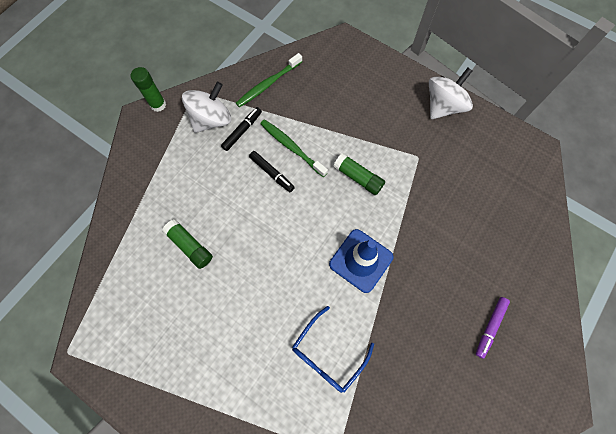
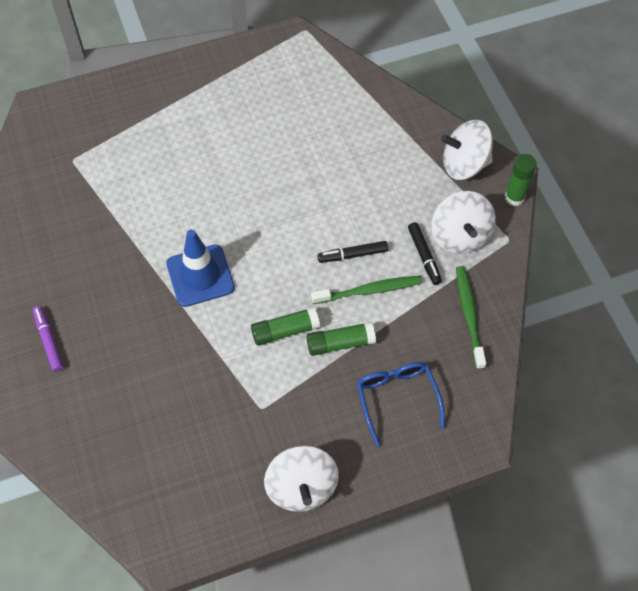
camera: 125 degrees right, 10 degrees down
(147, 148) = (464, 164): none -> white spinning top
(190, 246) = (329, 149): green glue stick -> green glue stick (340, 343)
(328, 354) = (146, 198): blue glasses -> blue glasses (397, 399)

